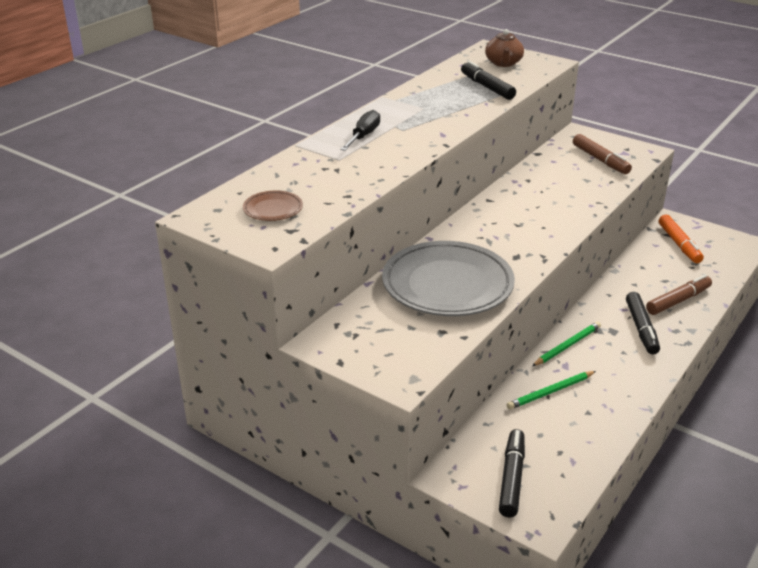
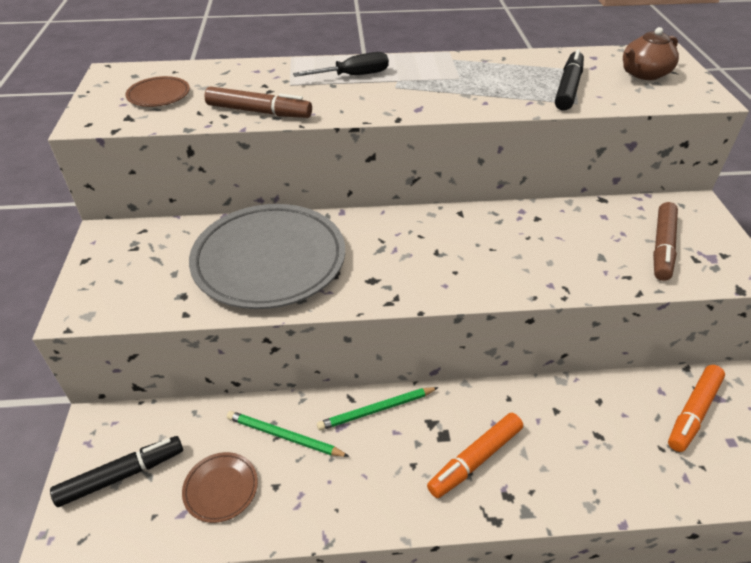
camera: 50 degrees right, 10 degrees up
(567, 346) = (376, 410): green pencil -> green pencil turned 150 degrees clockwise
(568, 436) = (221, 488): none -> brown plate
(641, 328) = (475, 459): black marker -> orange marker
(678, 301) = (571, 469): brown marker -> brown marker (259, 112)

